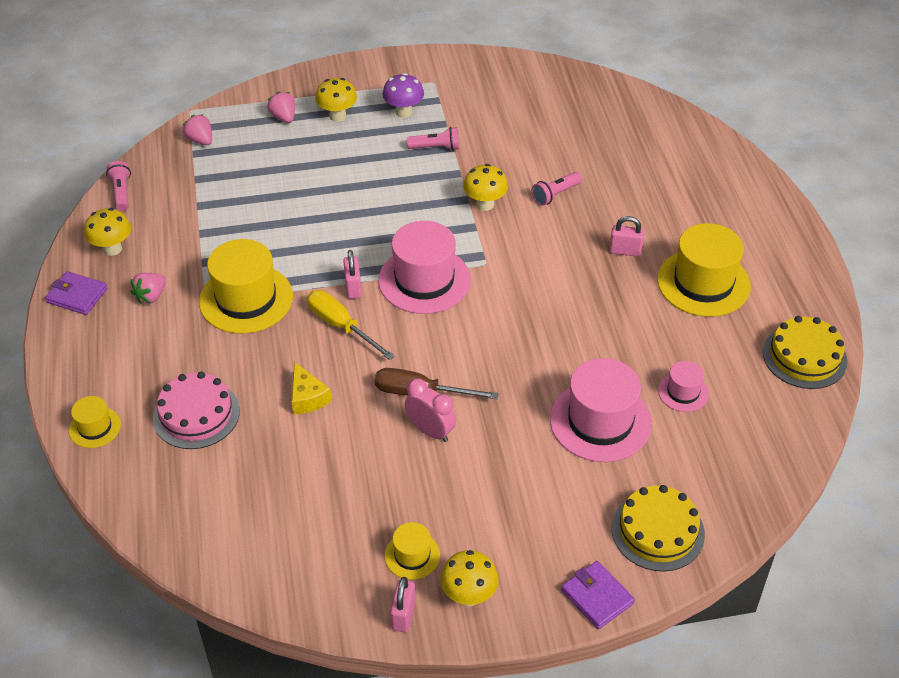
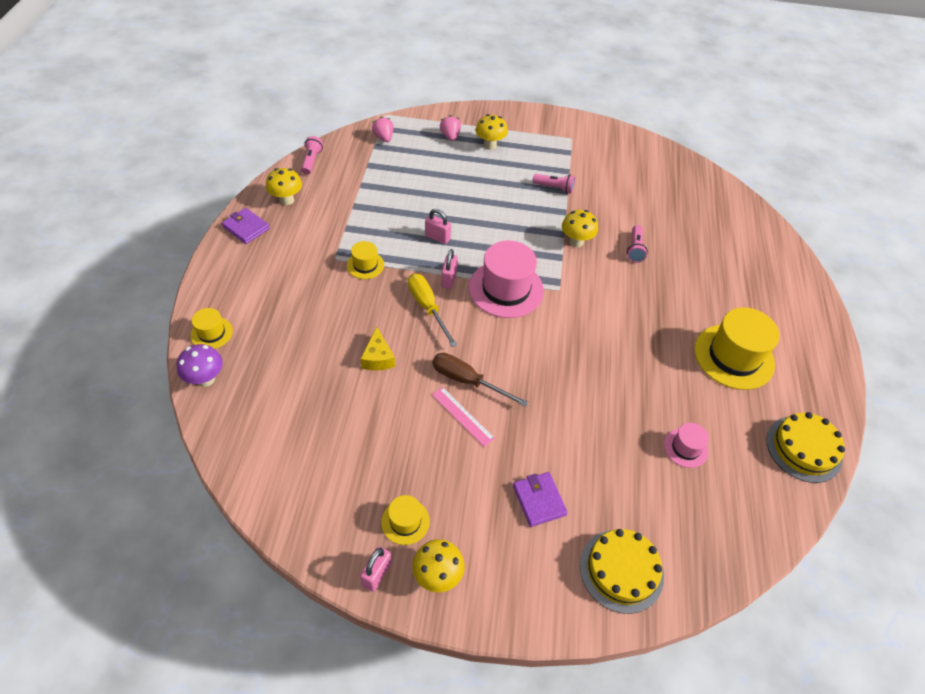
camera: 15 degrees right, 5 degrees up
(151, 296) = (297, 243): pink strawberry -> none
(196, 414) = (289, 345): pink cake -> none
(246, 299) = (365, 265): yellow hat -> yellow hat, size x0.51
(404, 112) = (540, 155): purple mushroom -> purple mushroom (206, 379)
(430, 431) = (462, 416): pink clock -> pink ruler
(555, 194) = (635, 249): pink flashlight -> pink flashlight turned 60 degrees counterclockwise
(597, 597) = (546, 615): purple wallet -> purple wallet (539, 500)
(600, 421) = (605, 452): pink hat -> none
(625, 251) = (676, 311): pink padlock -> pink padlock (437, 237)

